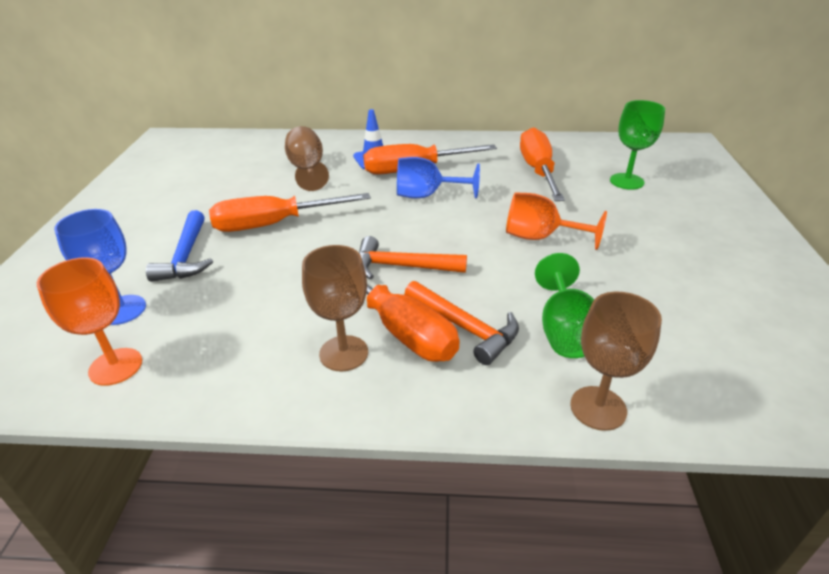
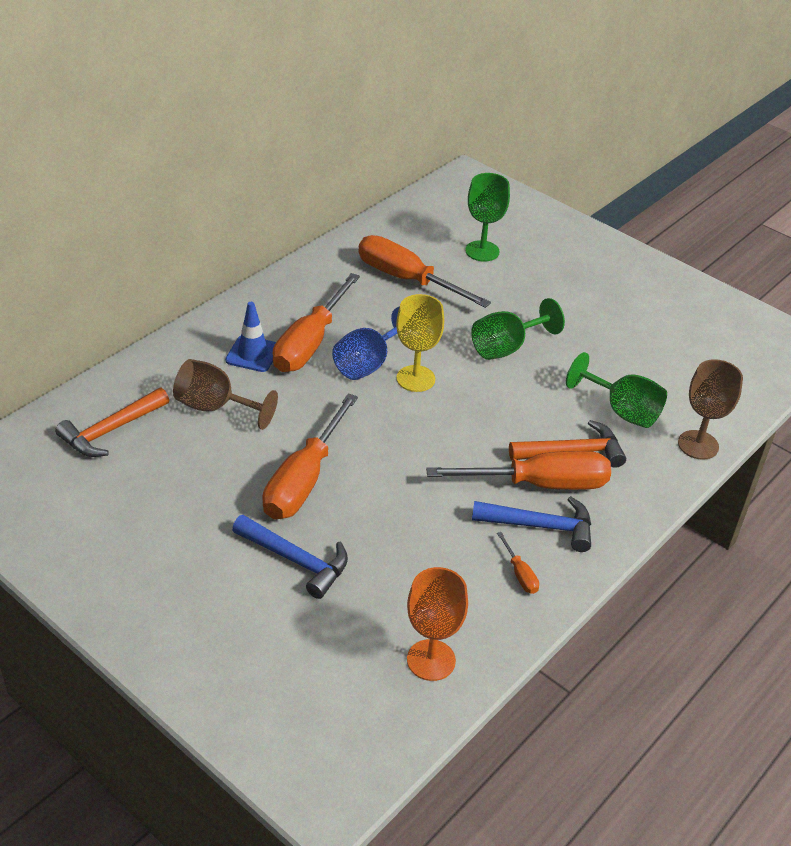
camera: 55 degrees left, 5 degrees up
(122, 310) = (346, 632): blue goblet -> none
(267, 369) = (520, 574): none -> orange screwdriver
(344, 353) = (540, 526): brown goblet -> blue hammer
(401, 266) = (464, 440): orange hammer -> orange hammer (111, 430)
(440, 218) = (415, 378): none -> yellow goblet
(540, 237) = (506, 347): orange goblet -> green goblet

